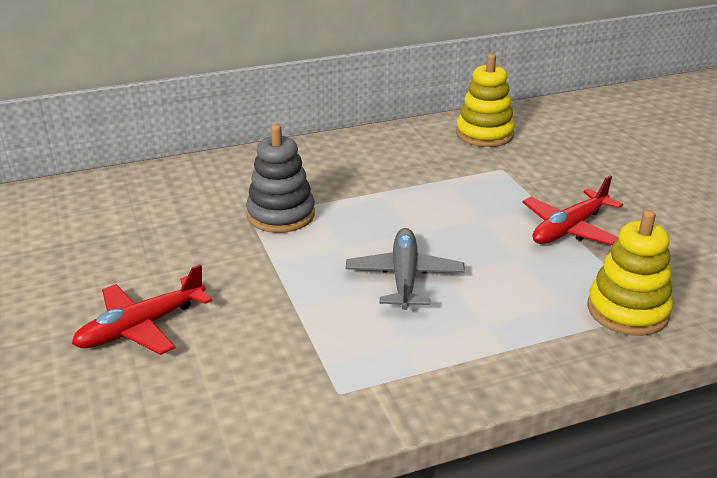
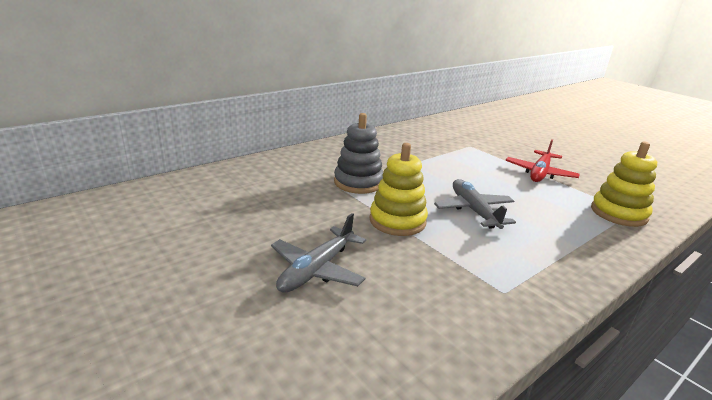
camera: 20 degrees left, 5 degrees down
(142, 327) = (317, 269): red plane -> grey plane
(484, 134) = (442, 129): yellow stacking toy -> yellow stacking toy (397, 221)

